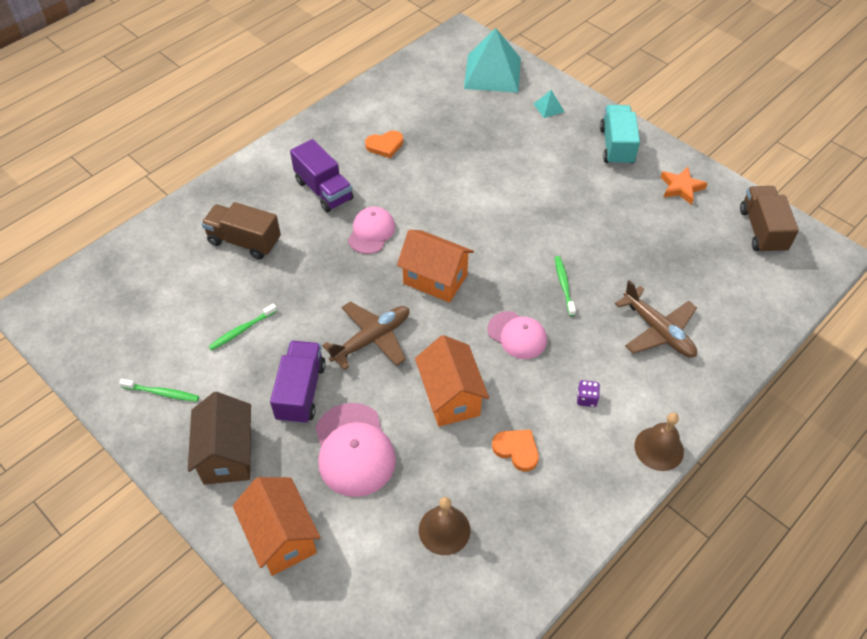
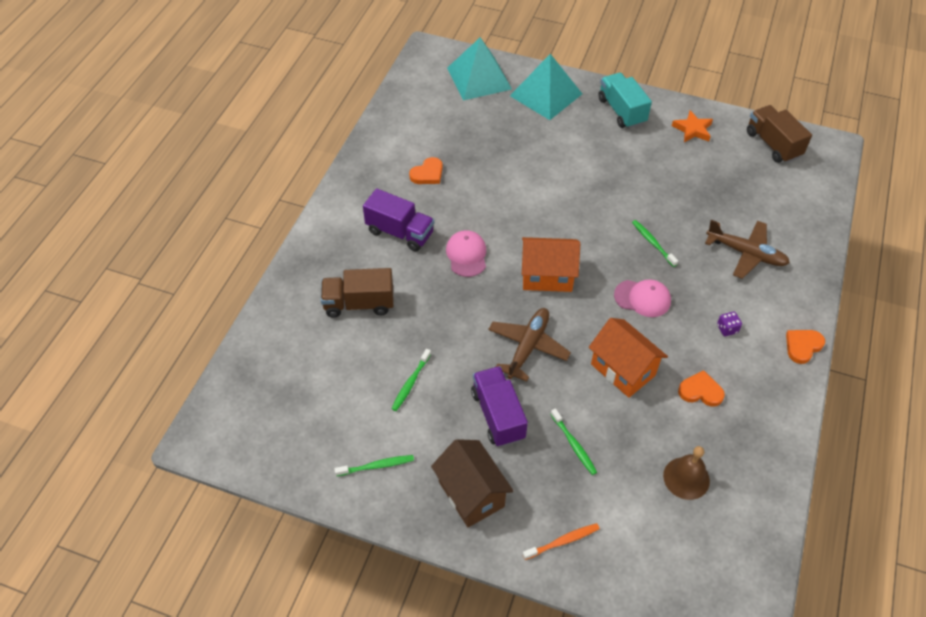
camera: 25 degrees left, 0 degrees up
(282, 537) = (562, 541): orange house -> orange toothbrush
(354, 449) = (574, 445): pink cap -> green toothbrush
(548, 107) = (546, 95): turquoise pyramid -> turquoise pyramid, size x2.40
(659, 448) = (802, 346): brown bell -> orange heart

